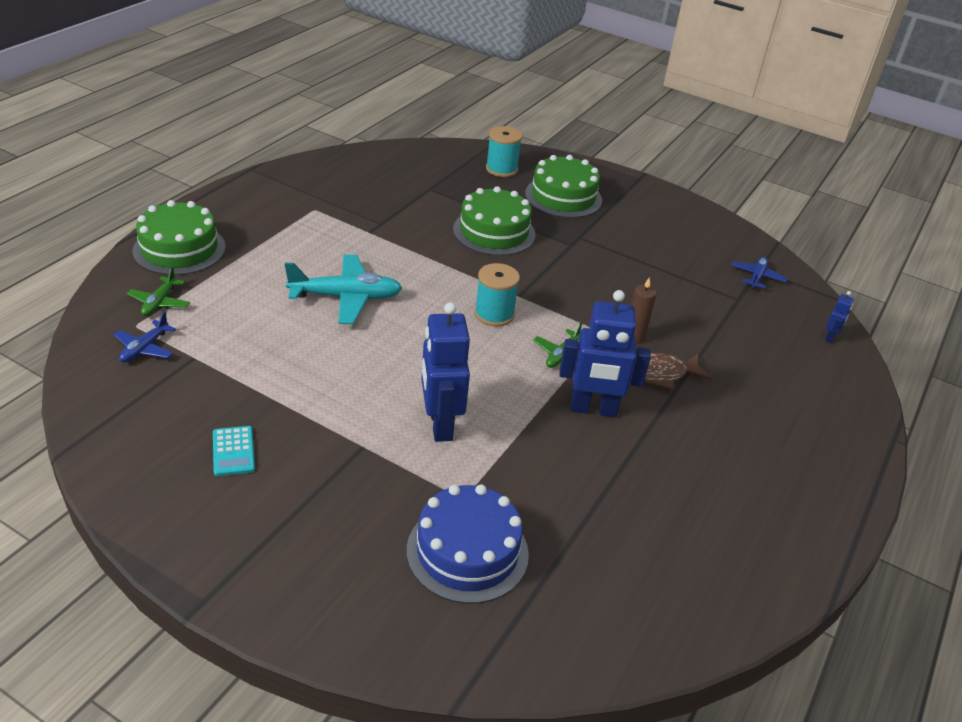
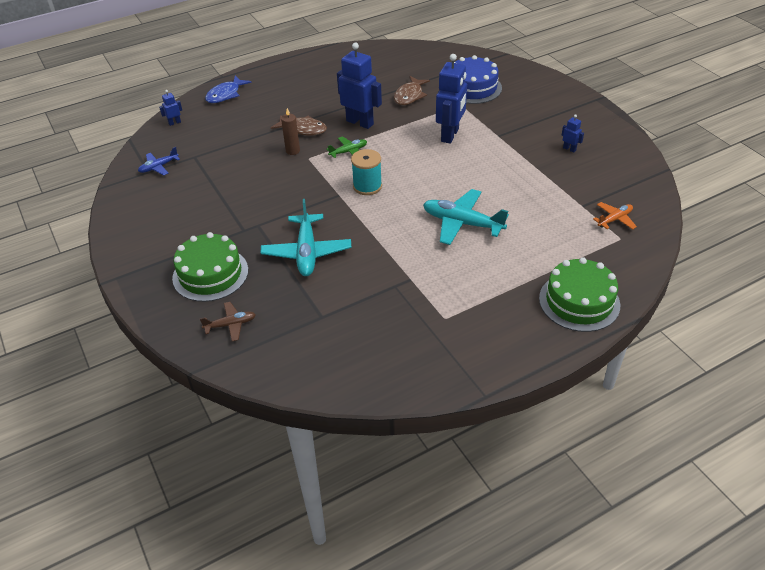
camera: 145 degrees left, 5 degrees up
(145, 348) = (614, 219): blue plane -> orange plane
(159, 302) = (601, 253): green plane -> none
(233, 451) = (569, 149): turquoise calculator -> blue robot
(494, 232) = (307, 252): green cake -> turquoise plane
(501, 169) = (230, 325): turquoise spool -> brown plane
(565, 491) = (409, 96): none -> brown fish
(838, 403) = (225, 95): none -> blue fish

